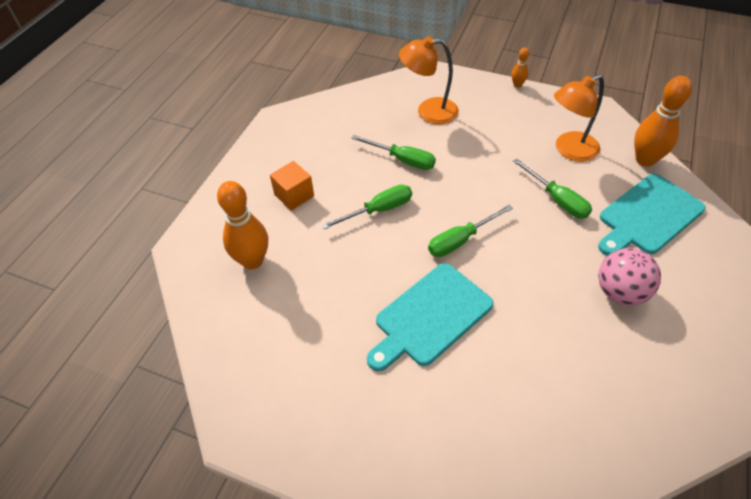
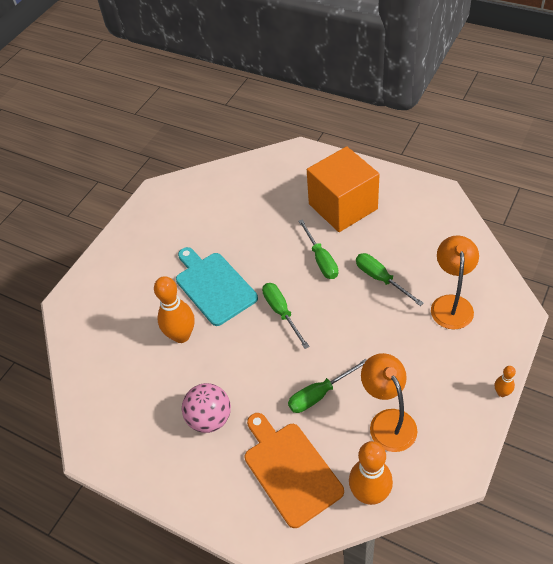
camera: 100 degrees right, 0 degrees up
(252, 261) = (280, 187): orange bowling pin -> orange bowling pin (181, 335)
(294, 195) = (343, 206): orange cube -> orange cube, size x2.11
(402, 160) = (380, 279): green screwdriver -> green screwdriver turned 105 degrees clockwise
(648, 216) = (290, 469): turquoise cutting board -> orange cutting board

